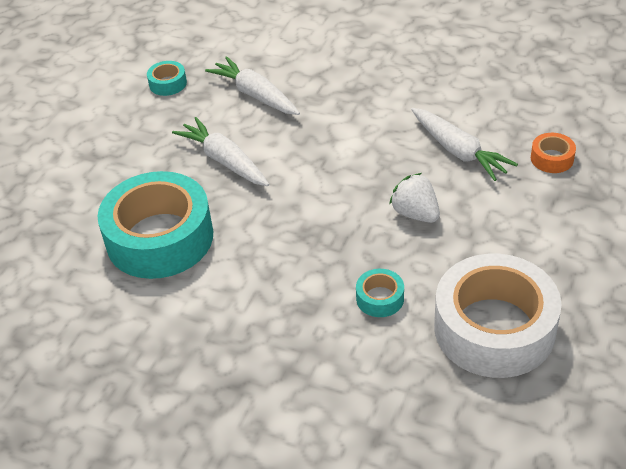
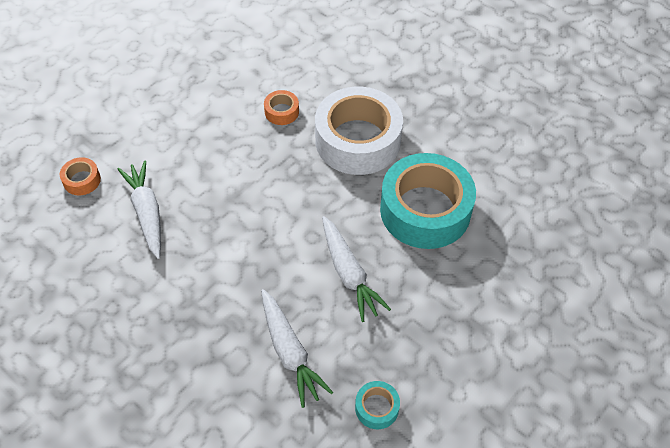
camera: 165 degrees left, 10 degrees up
(380, 298) = (281, 112): turquoise tape -> orange tape
(415, 213) = (218, 166): white strawberry -> none
(494, 328) = (222, 72): white tape -> white tape (358, 140)

